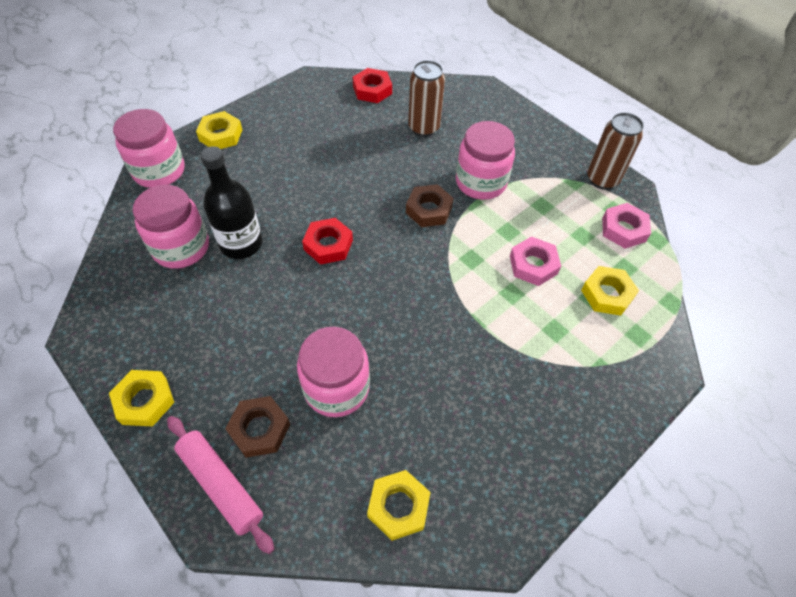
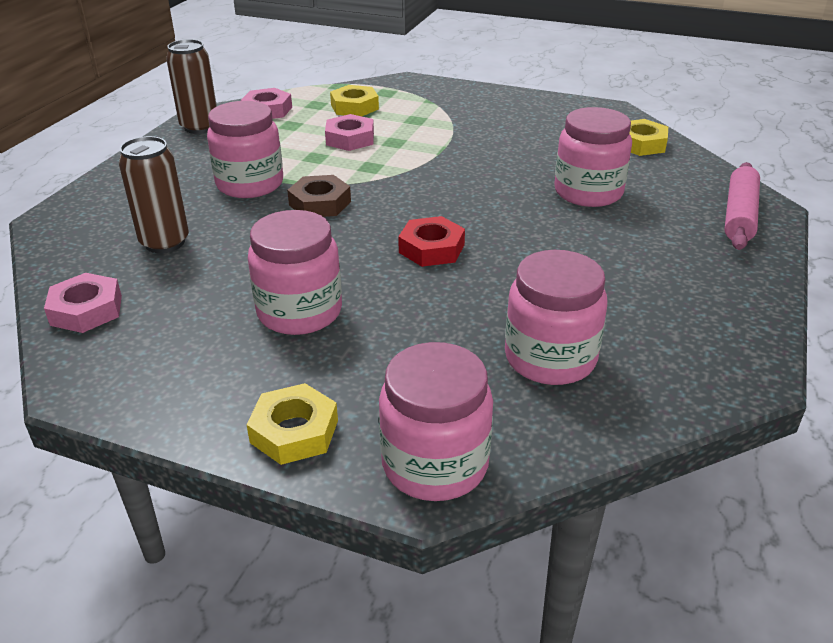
camera: 115 degrees left, 20 degrees down
(145, 401) = (744, 287): yellow nut -> none
(241, 243) = (492, 311): black bottle -> none
(259, 429) = (673, 215): brown nut -> none
(308, 162) = (299, 312): none -> pink jar
(372, 90) = (86, 310): red nut -> pink nut

